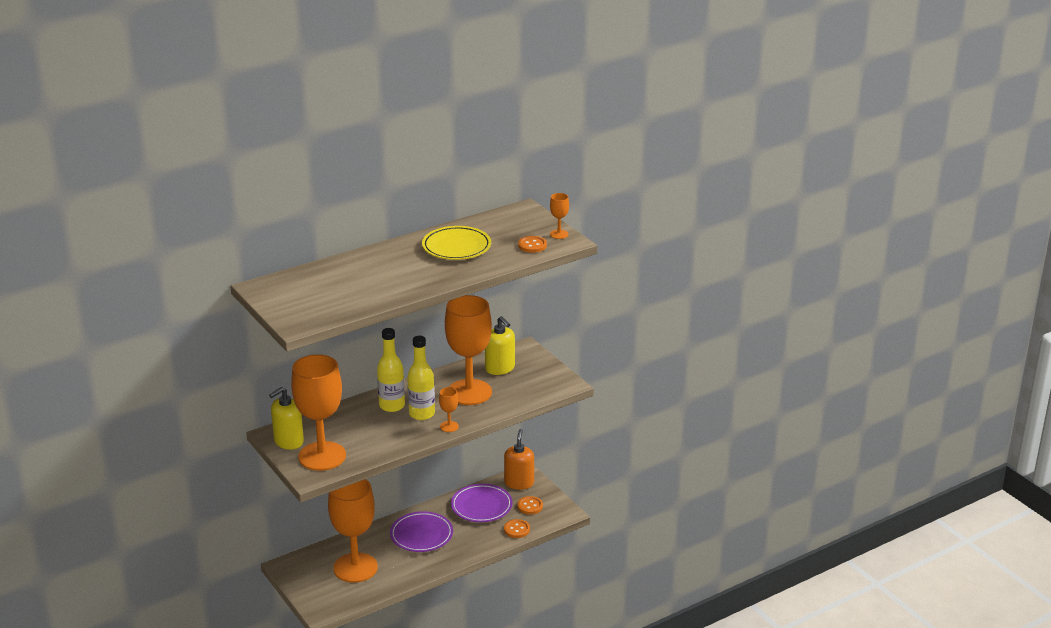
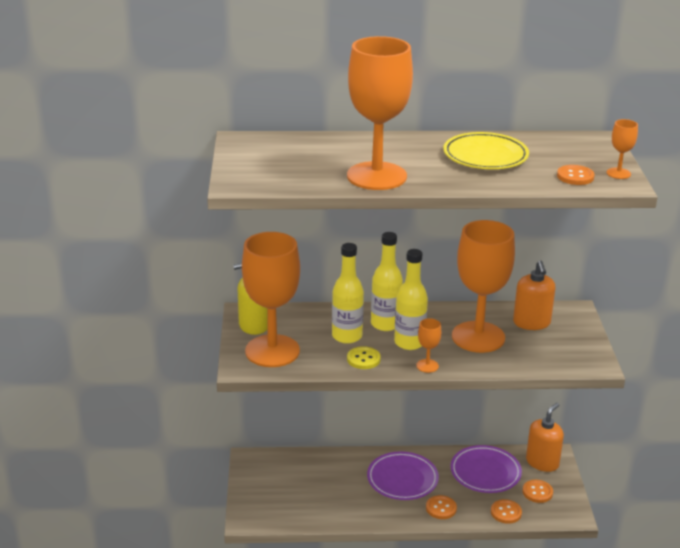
camera: 30 degrees right, 0 degrees up
(355, 568) = (313, 487): orange goblet -> orange goblet (376, 176)
(370, 425) = (347, 336): none -> yellow bottle
(398, 438) = (363, 359): none -> yellow button
(466, 545) = (441, 508): none -> orange button
(500, 368) = (531, 323): yellow soap dispenser -> orange soap dispenser

